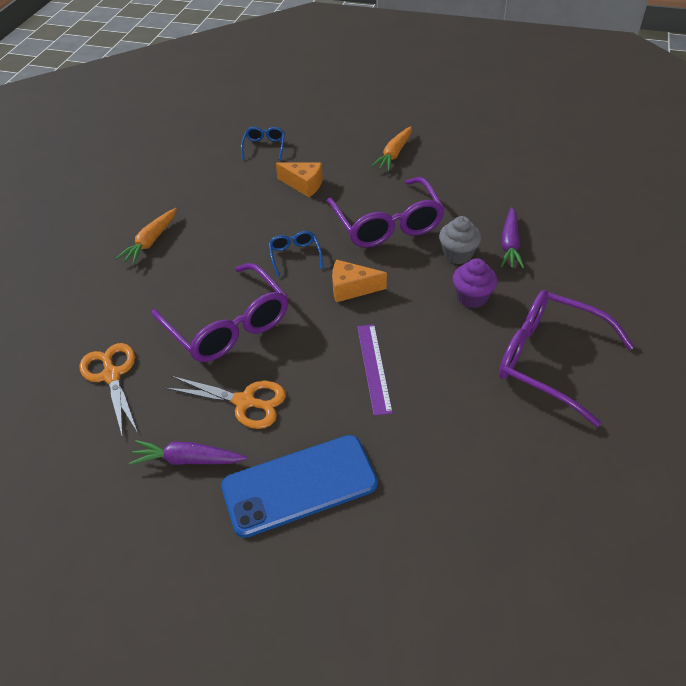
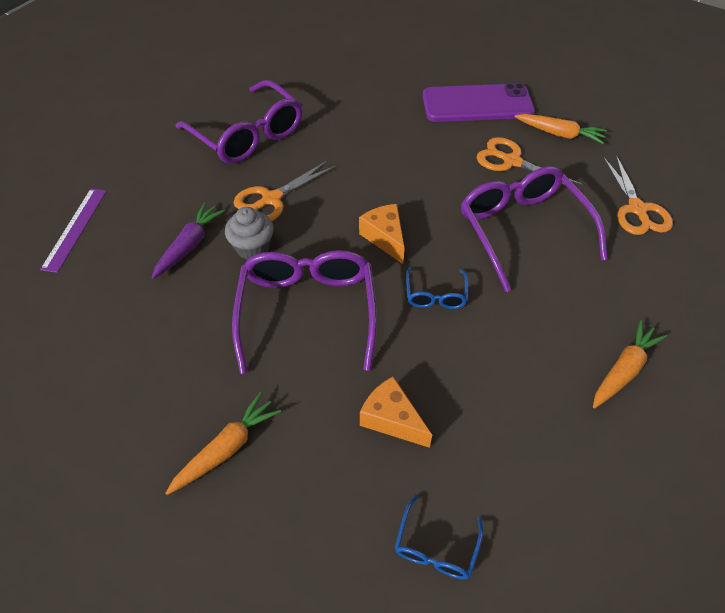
camera: 165 degrees left, 5 degrees up
(188, 460) = (559, 134): purple carrot -> orange carrot
(299, 485) = (477, 104): blue phone -> purple phone
(351, 288) = (385, 238): orange cheese -> orange cheese turned 135 degrees counterclockwise
(374, 368) = (394, 162): purple ruler -> purple ruler (75, 228)
(472, 297) = (271, 199): purple cupcake -> orange scissors

